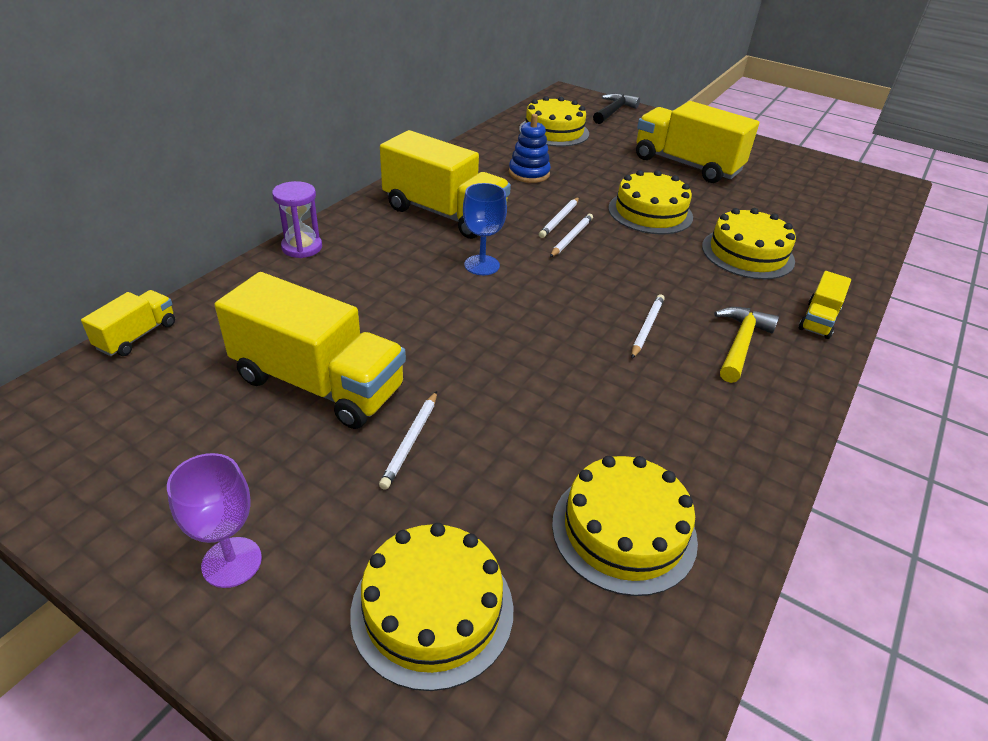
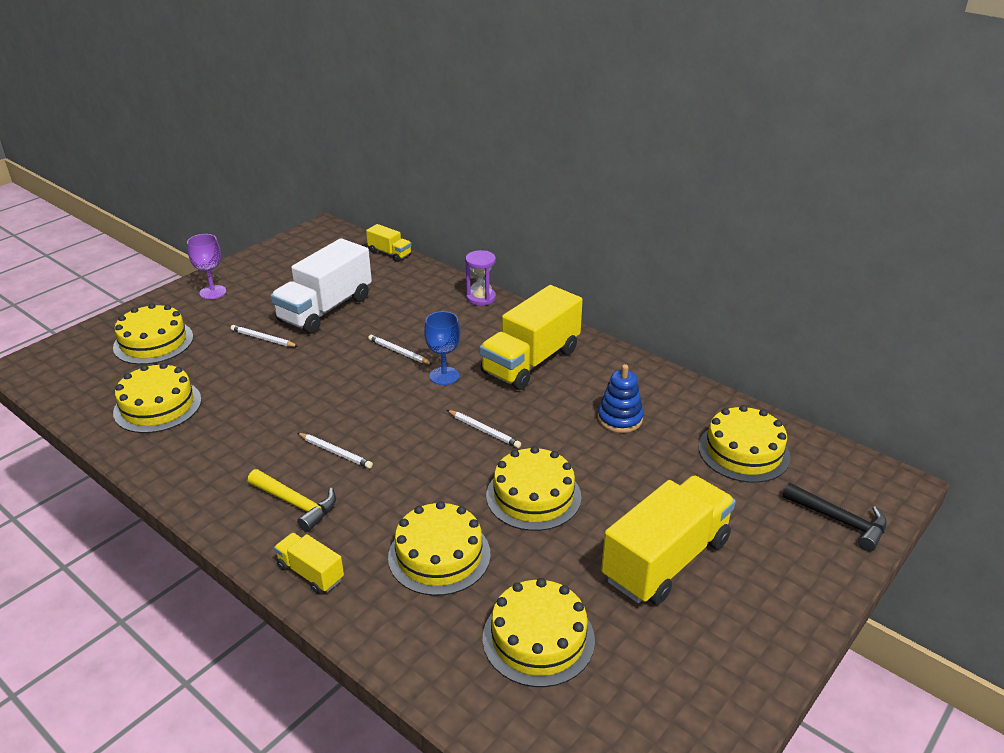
camera: 100 degrees right, 5 degrees down
(318, 384) = (325, 309): yellow truck -> white truck
(559, 219) = (519, 428): white pencil -> white pencil (399, 352)
(793, 210) = (538, 638): none -> yellow cake

